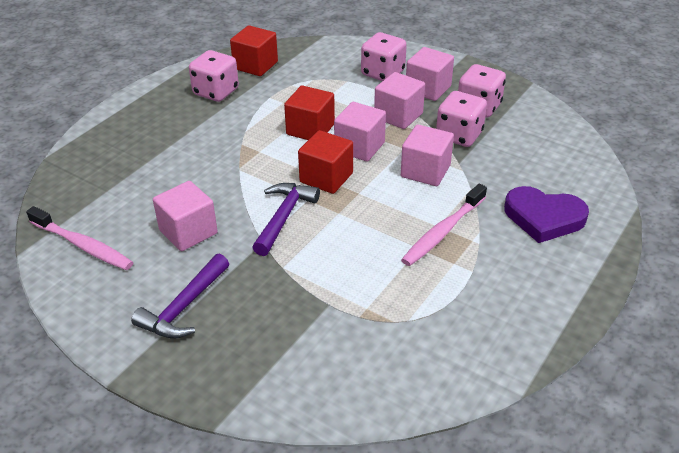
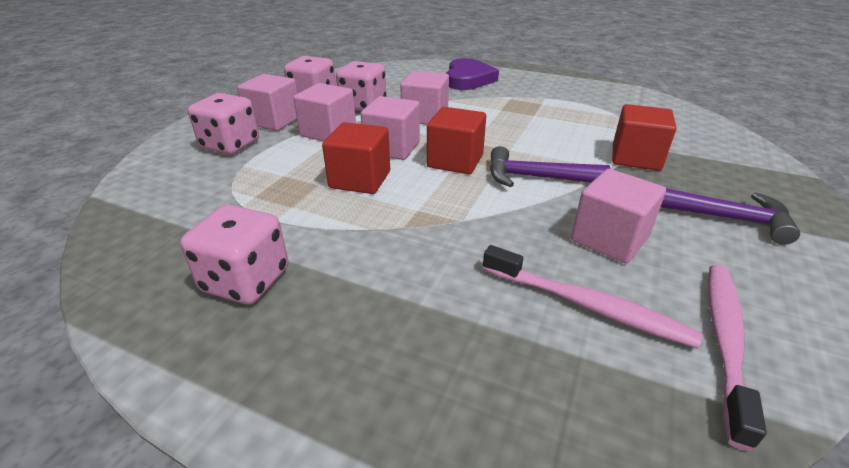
camera: 100 degrees left, 5 degrees down
(255, 65) = (163, 249): red cube -> red cube (635, 158)
(443, 232) = (506, 108): pink toothbrush -> pink toothbrush (587, 305)

